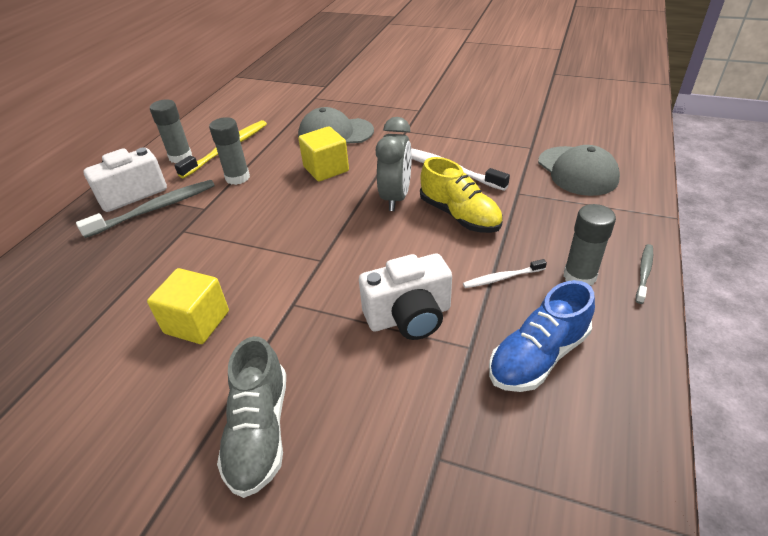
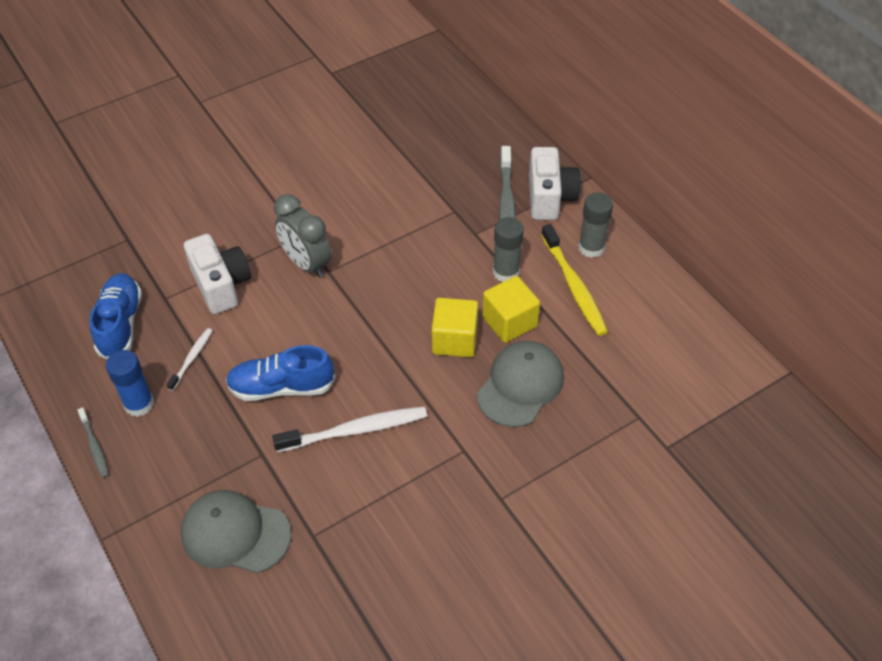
camera: 125 degrees right, 10 degrees up
(197, 322) = (337, 186): yellow cube -> yellow cube (509, 322)
(259, 431) = (224, 182): grey shoe -> none
(396, 198) = (353, 362): grey clock -> grey clock (306, 264)
(409, 317) = (221, 285): white camera -> white camera turned 135 degrees clockwise
(459, 215) = (281, 387): yellow shoe -> blue shoe
(579, 276) = (139, 404): grey glue stick -> blue glue stick

